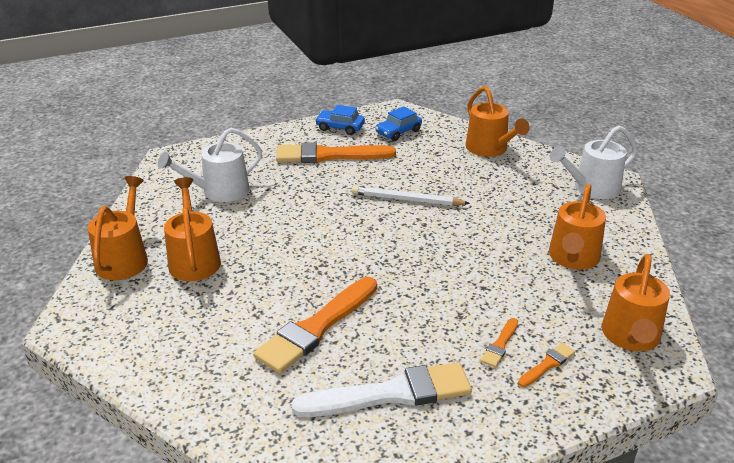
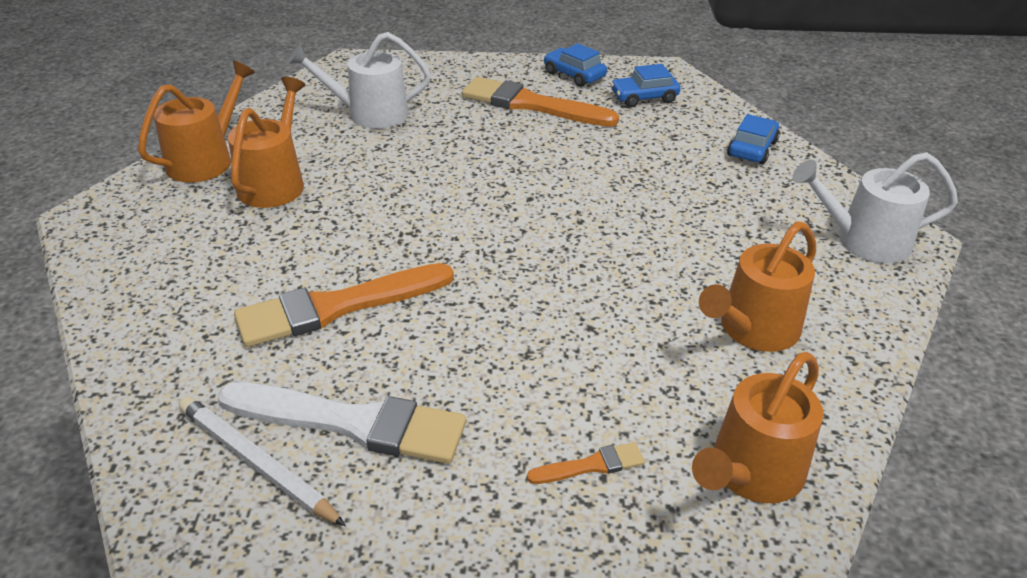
camera: 25 degrees right, 5 degrees up
(407, 200) = (583, 184): white pencil -> white pencil (257, 463)
(489, 149) = (752, 149): orange watering can -> blue car
(500, 345) = (547, 413): orange brush -> none

